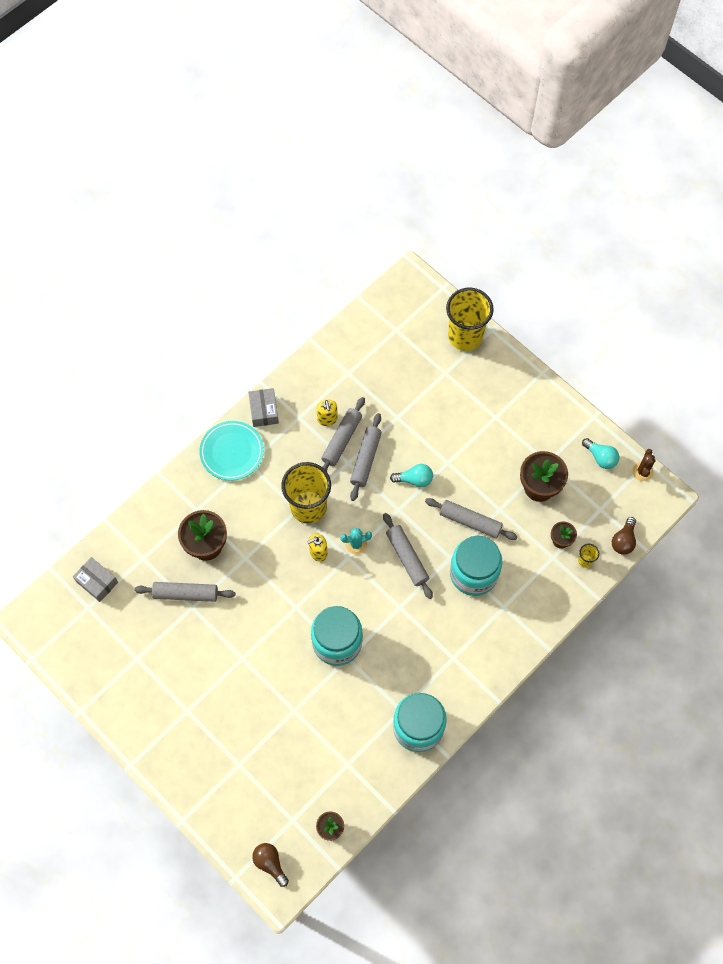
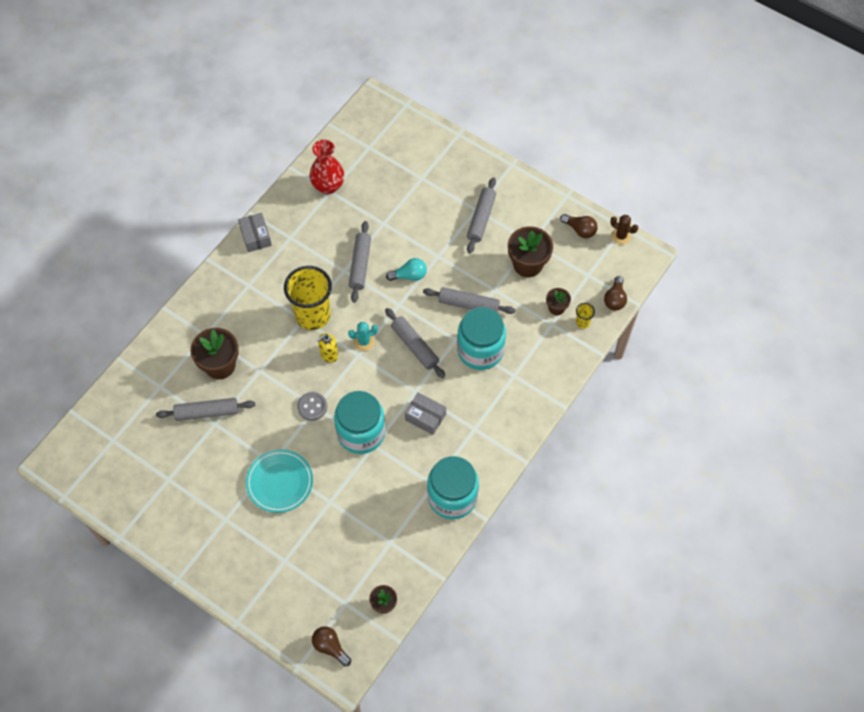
camera: 10 degrees left, 5 degrees down
(97, 582) = (118, 415): grey box -> grey box (425, 417)
(232, 452) = (231, 278): turquoise plate -> turquoise plate (279, 482)
(292, 606) = (312, 407): none -> grey button
(327, 419) = (317, 235): yellow soap dispenser -> none
(342, 440) = (334, 251): grey rolling pin -> grey rolling pin (481, 218)
(347, 367) = (328, 186): none -> red vase
(465, 336) = (435, 143): yellow cup -> none
(600, 457) = (580, 230): turquoise light bulb -> brown light bulb
(642, 471) = (621, 236): brown cactus -> brown cactus turned 60 degrees counterclockwise

